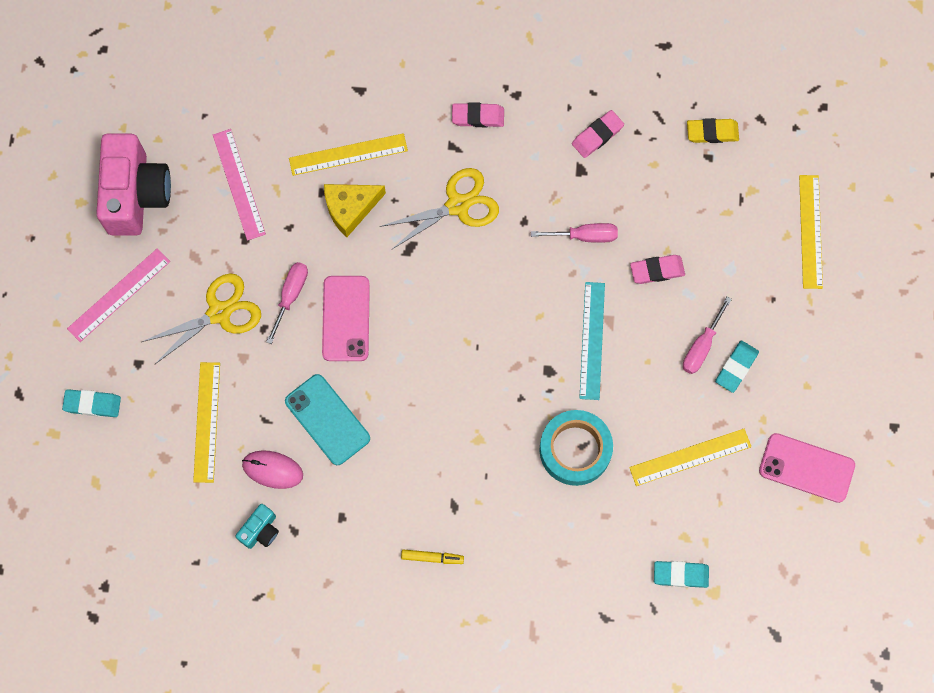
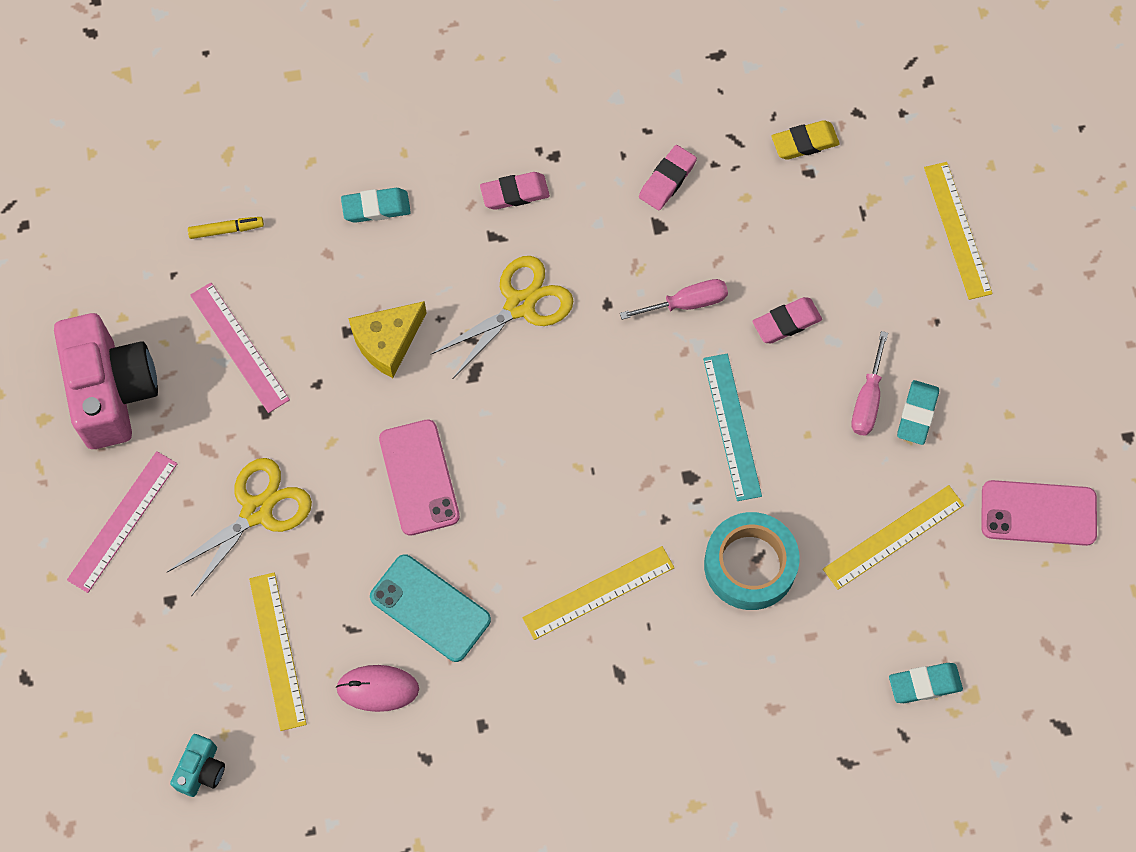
camera: 15 degrees left, 5 degrees down
(92, 404) = (124, 666): turquoise eraser -> turquoise eraser (376, 207)
(260, 530) = (383, 769): turquoise camera -> turquoise camera (201, 770)
(290, 295) = (342, 467): pink screwdriver -> none
(348, 154) = (367, 277): yellow ruler -> yellow ruler (598, 593)
(432, 557) = (610, 745): yellow marker -> yellow marker (226, 230)

